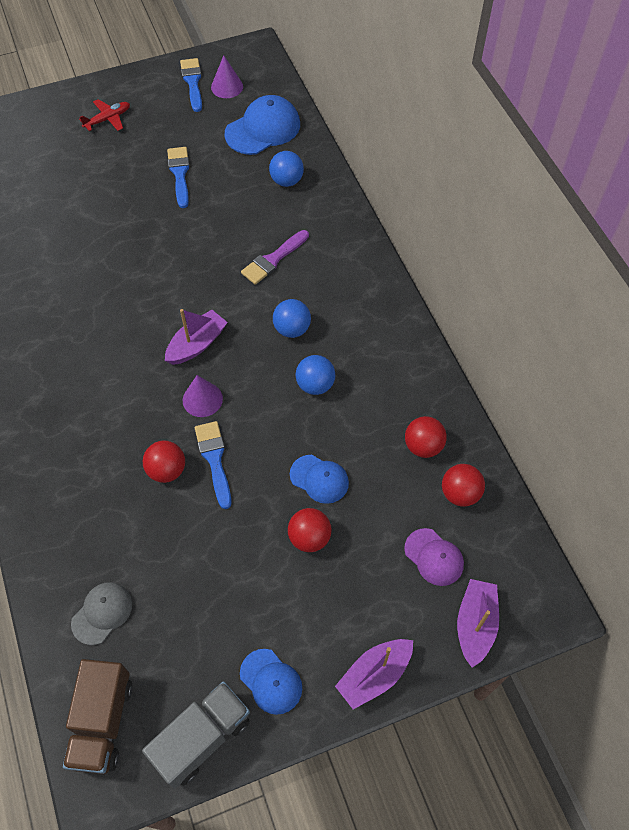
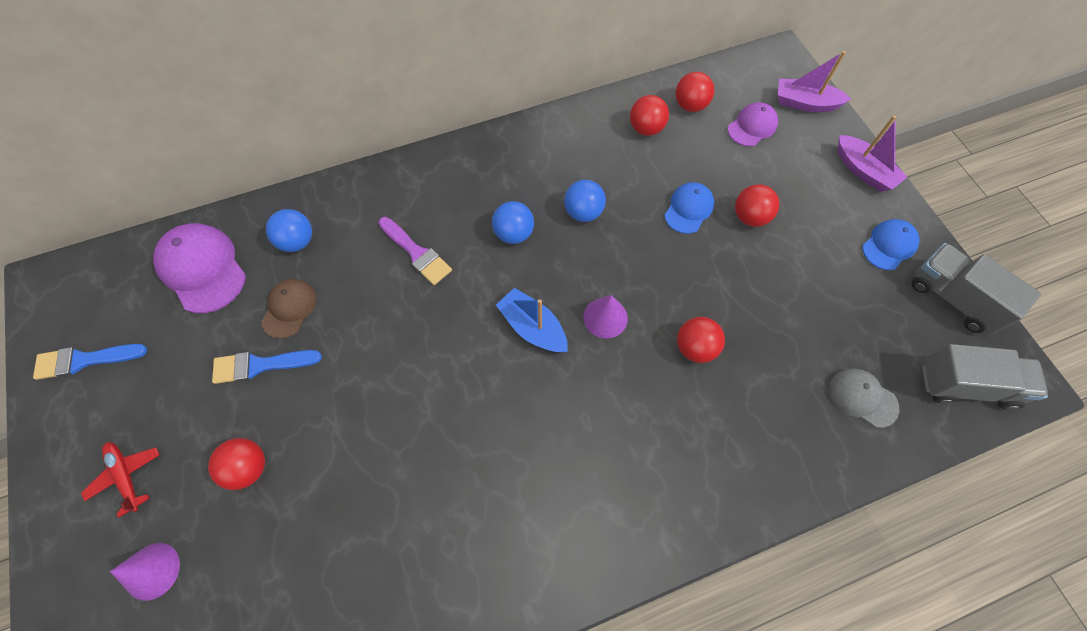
camera: 90 degrees left, 5 degrees up
(103, 722) = (966, 385): brown truck -> grey truck
(104, 179) = (248, 467): none -> red ball
(197, 344) = (533, 327): purple boat -> blue boat
(214, 459) = (677, 302): blue brush -> none
(225, 184) = (289, 308): none -> brown cap
(227, 87) = (109, 315): purple cone -> purple cone (152, 571)
(263, 129) = (202, 269): blue cap -> purple cap

